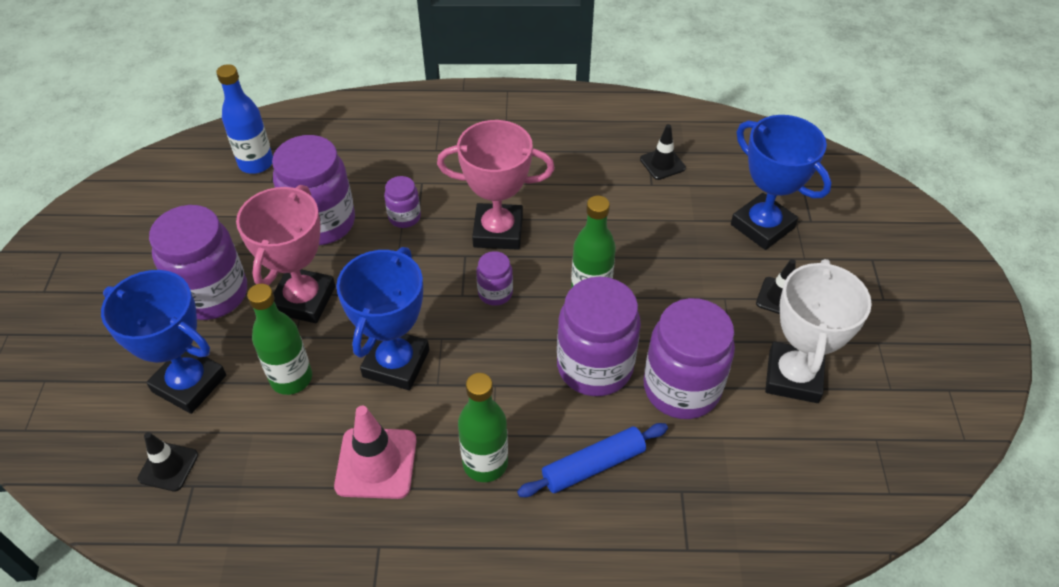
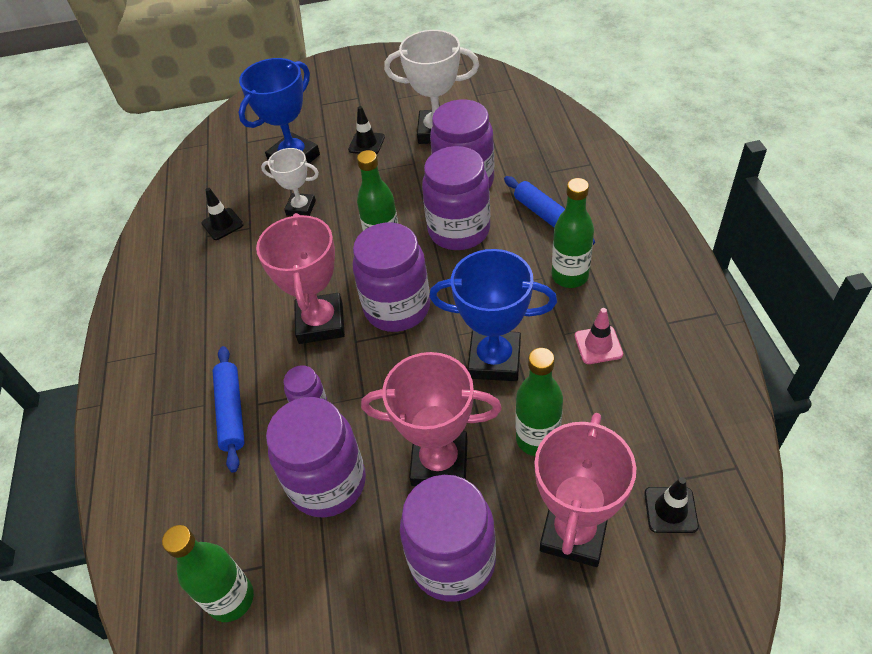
camera: 95 degrees left, 0 degrees up
(189, 383) = (574, 532): blue trophy -> pink trophy
(256, 163) = (231, 599): blue bottle -> green bottle
(376, 463) = (598, 345): pink traffic cone -> pink traffic cone, size x0.63
(420, 166) = (231, 412): none -> blue rolling pin
(495, 293) = (397, 308): purple jar -> purple jar, size x2.06
(672, 227) = (301, 208): none -> white trophy

